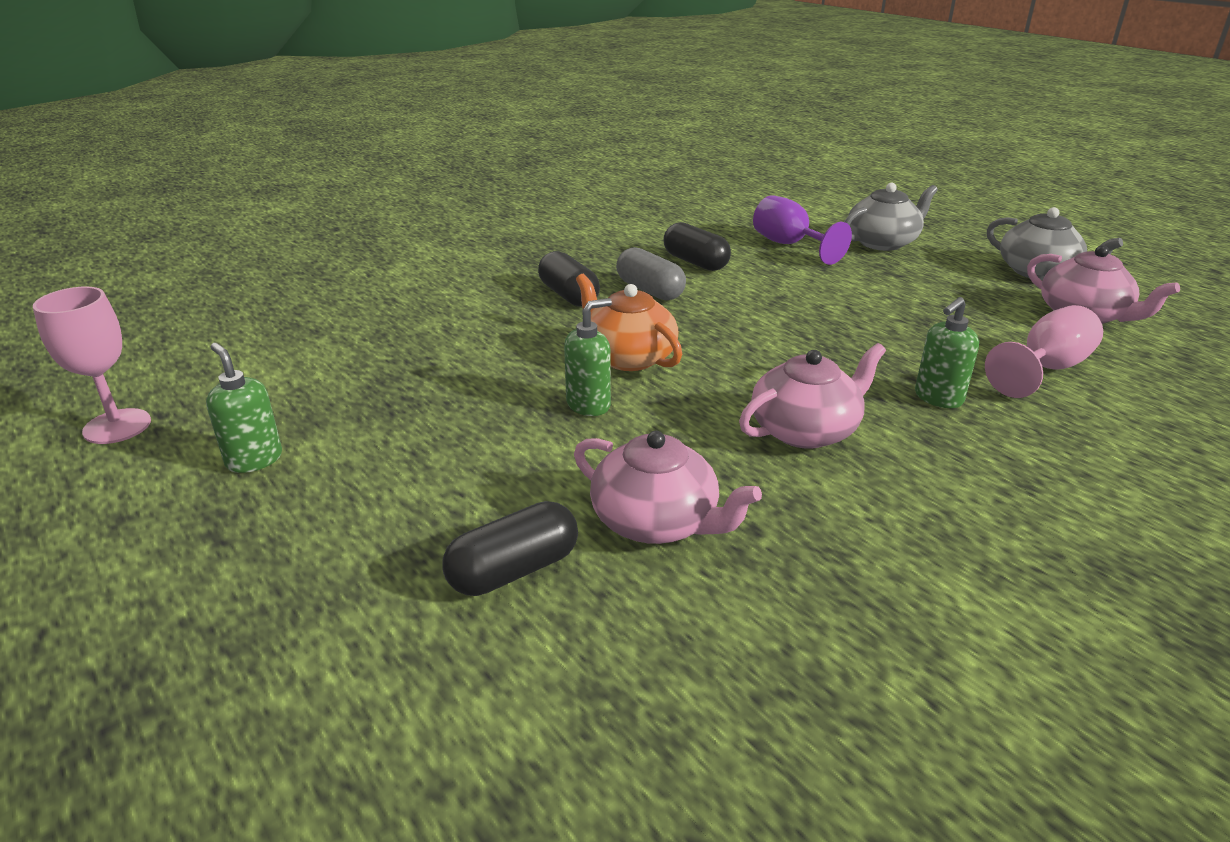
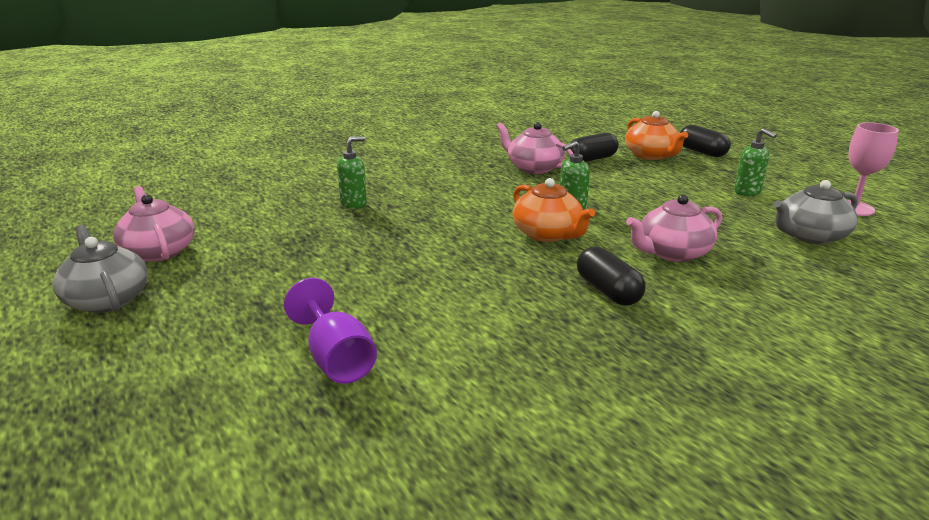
camera: 175 degrees left, 5 degrees down
(351, 599) = (651, 155): none -> orange teapot
(650, 290) = (526, 293): grey capsule -> none
(695, 262) = (469, 332): black capsule -> black capsule (702, 152)
(806, 430) = (446, 193): pink teapot -> pink teapot (672, 253)
(883, 242) = (211, 358): grey teapot -> grey teapot (810, 236)
(1046, 369) = (261, 216): pink goblet -> none

